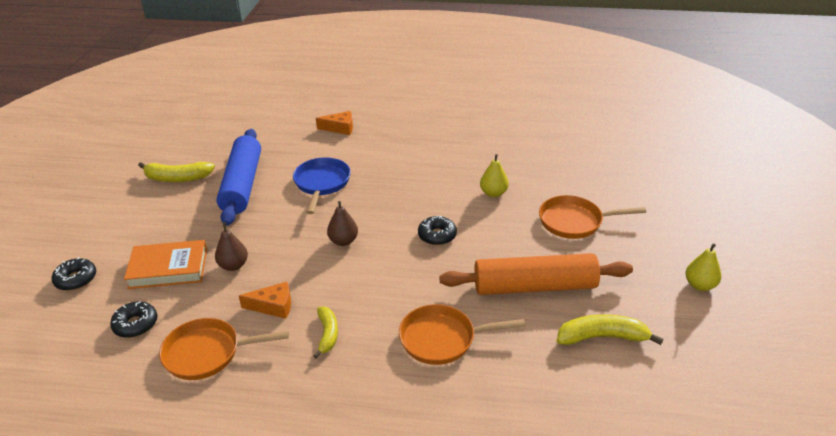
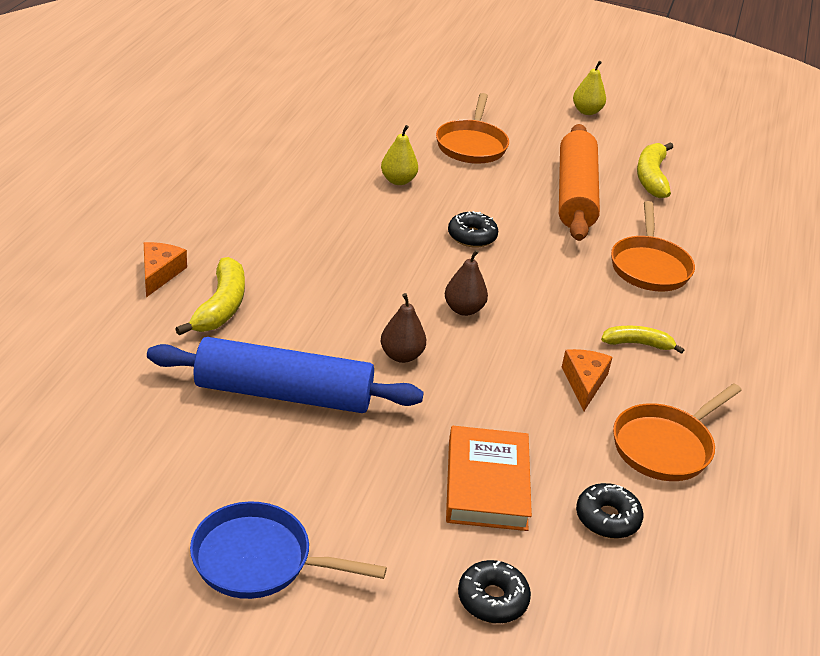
camera: 85 degrees left, 0 degrees up
(177, 178) = (226, 473): yellow banana -> yellow banana (221, 306)
(207, 353) = (665, 446): orange pan -> orange pan turned 45 degrees clockwise
(233, 265) = (494, 414): brown pear -> brown pear (401, 355)
(322, 183) = (317, 311): blue pan -> blue pan (259, 560)

